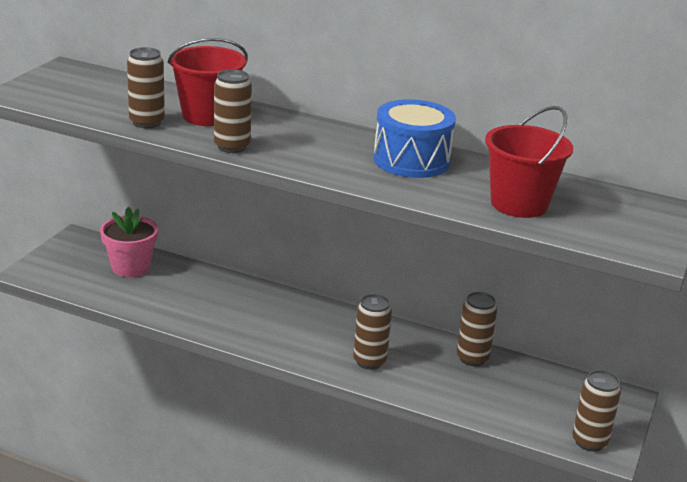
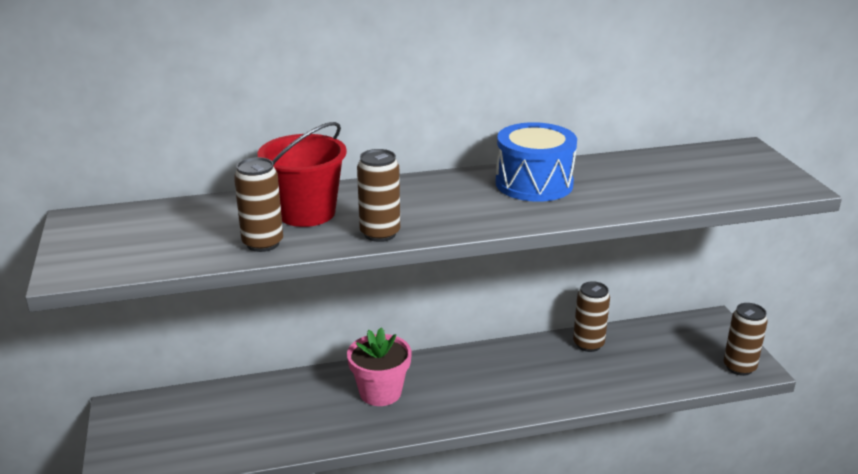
camera: 35 degrees left, 0 degrees up
(130, 267) = (213, 411): pink flower pot -> pink flower pot (380, 392)
(369, 361) = (525, 388): brown can -> none
(519, 204) = (663, 187): red bucket -> none

